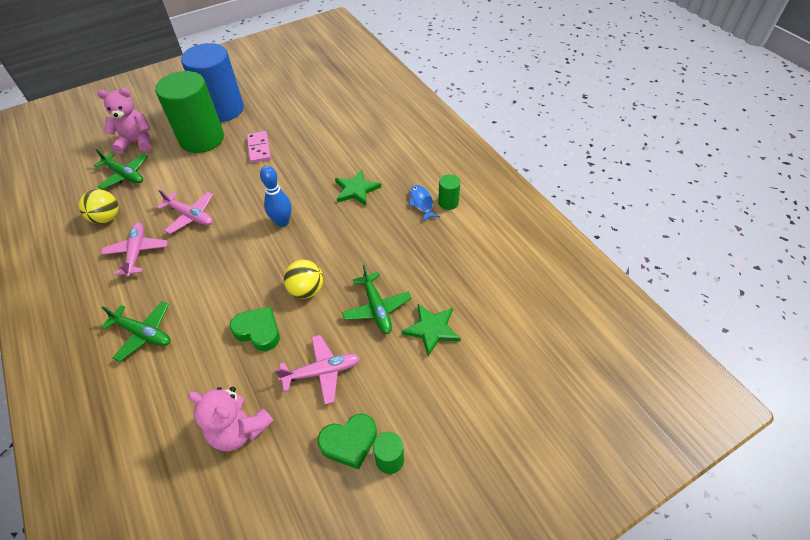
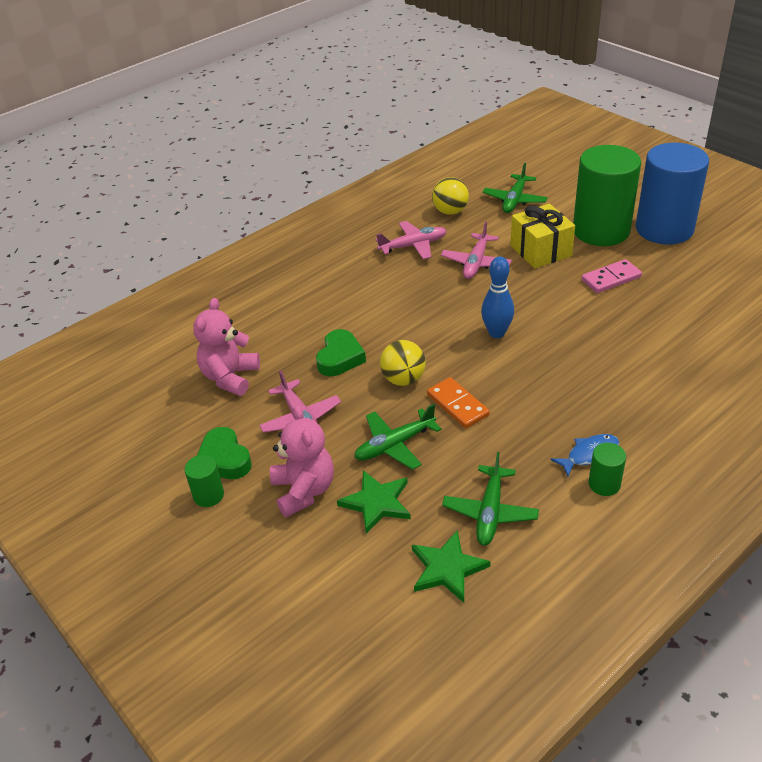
camera: 80 degrees right, 10 degrees down
(137, 142) = (568, 189): pink teddy bear -> pink teddy bear (304, 491)
(143, 333) = (320, 284): green plane -> green plane (490, 512)
(202, 175) = (540, 251): none -> yellow gift
(349, 261) = (457, 405): none -> orange domino
(356, 190) = (582, 383): green star -> green star (447, 568)

